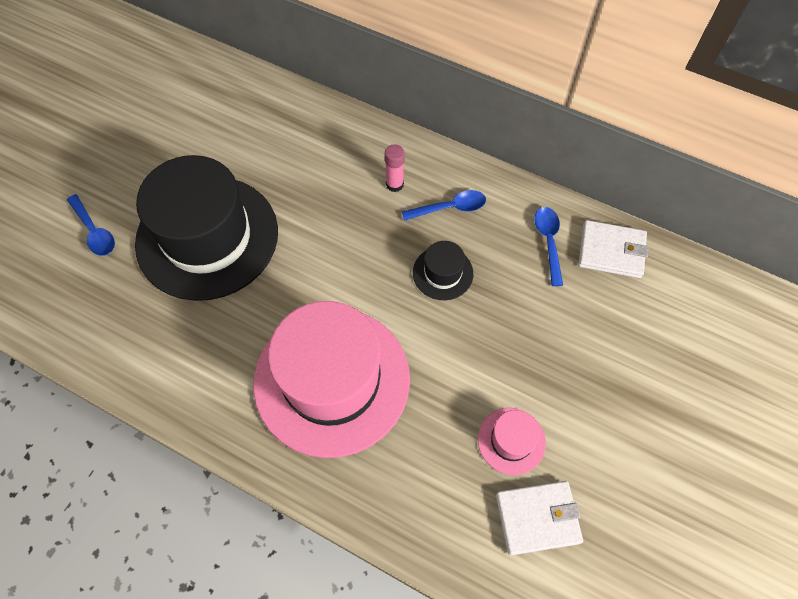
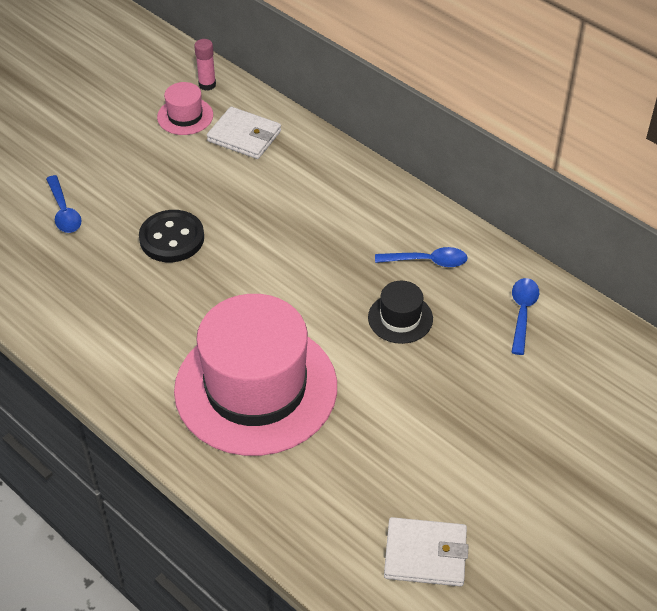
camera: 15 degrees right, 15 degrees down
(207, 237) = (172, 238): black hat -> black button
(394, 184) = (376, 229): pink glue stick -> pink glue stick (207, 85)
(511, 441) = (421, 481): pink hat -> pink hat (185, 116)
(611, 251) = (588, 335): white wallet -> white wallet (244, 136)

